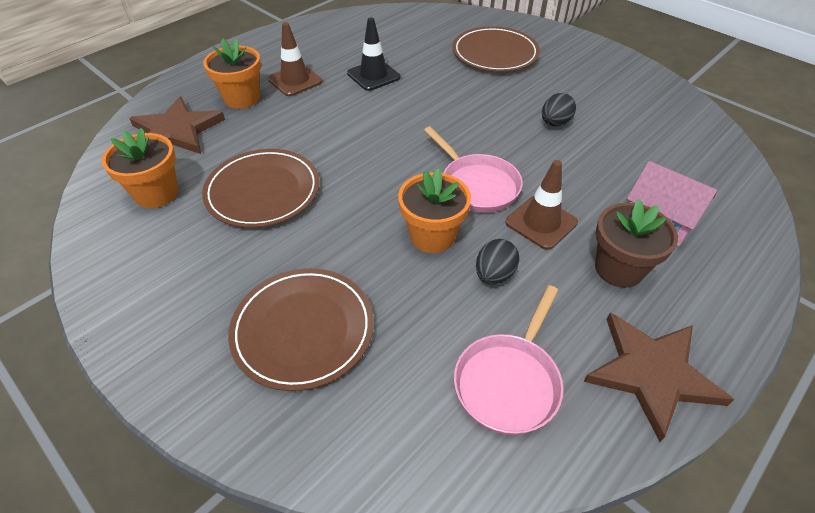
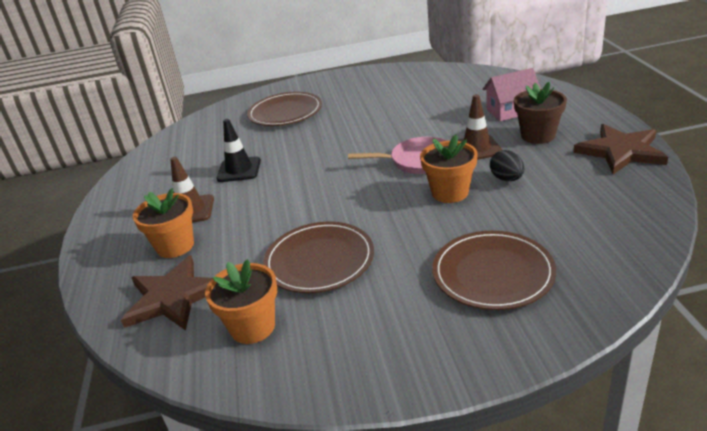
camera: 50 degrees left, 15 degrees down
(509, 381) = (597, 199): pink pan -> none
(555, 123) = (389, 115): black egg -> none

